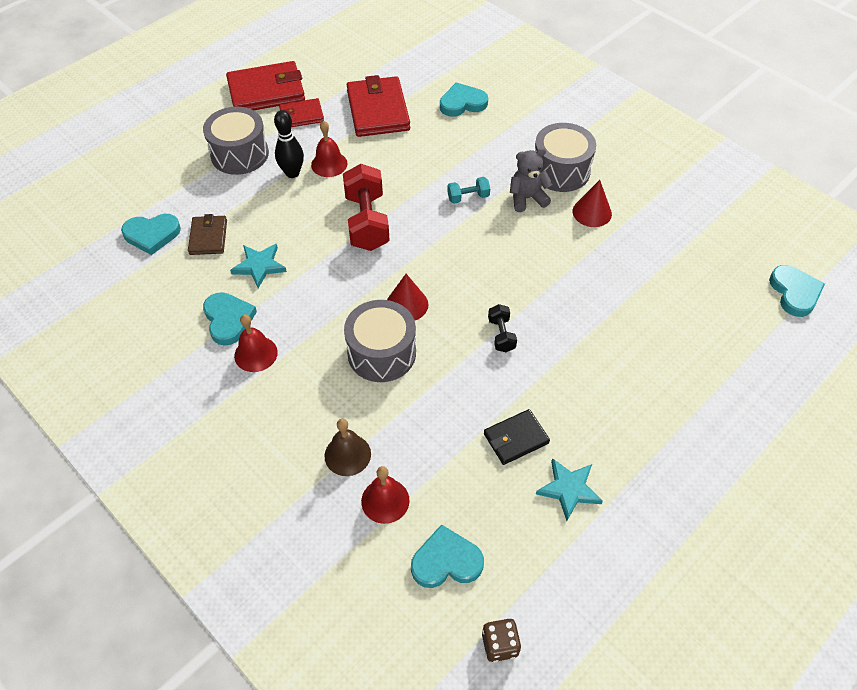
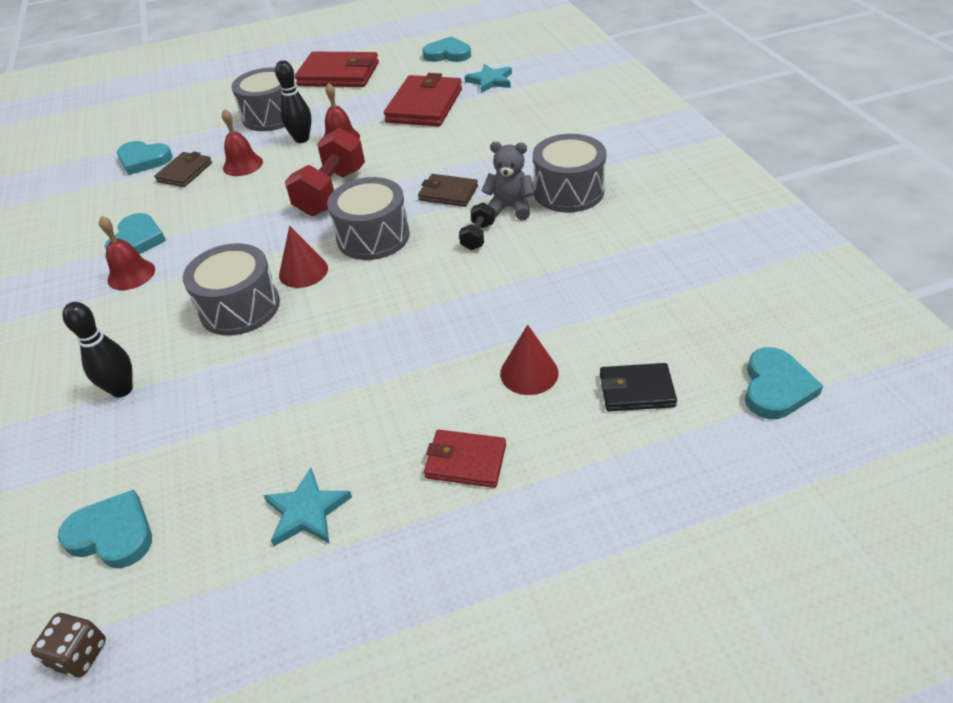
camera: 30 degrees right, 10 degrees down
(259, 266) = (204, 205): turquoise star -> turquoise star (490, 81)
(301, 116) = (351, 97): red wallet -> red wallet (465, 461)
(347, 454) = (122, 389): brown bell -> black bowling pin
(385, 500) = (114, 447): red bell -> red bell (243, 165)
(438, 255) = (373, 237): none -> grey drum
(462, 103) = (513, 114): turquoise heart -> turquoise heart (447, 54)
(468, 197) = (448, 193): turquoise dumbbell -> brown wallet
(501, 335) = (372, 326): black dumbbell -> black dumbbell (478, 236)
(516, 438) = (296, 434): black wallet -> black wallet (636, 390)
(592, 212) = (572, 237): red cone -> red cone (529, 373)

